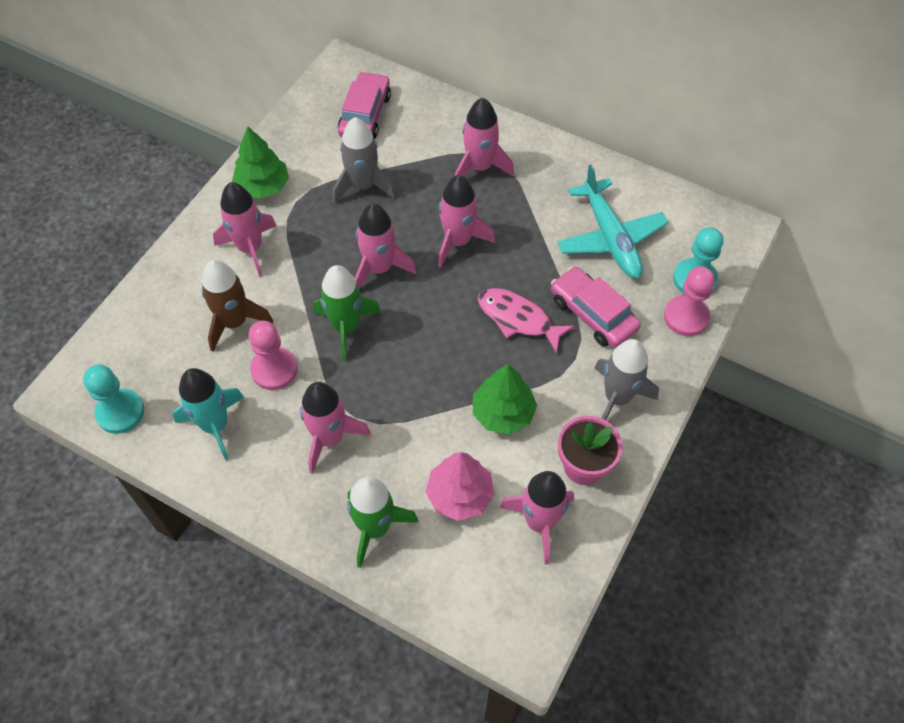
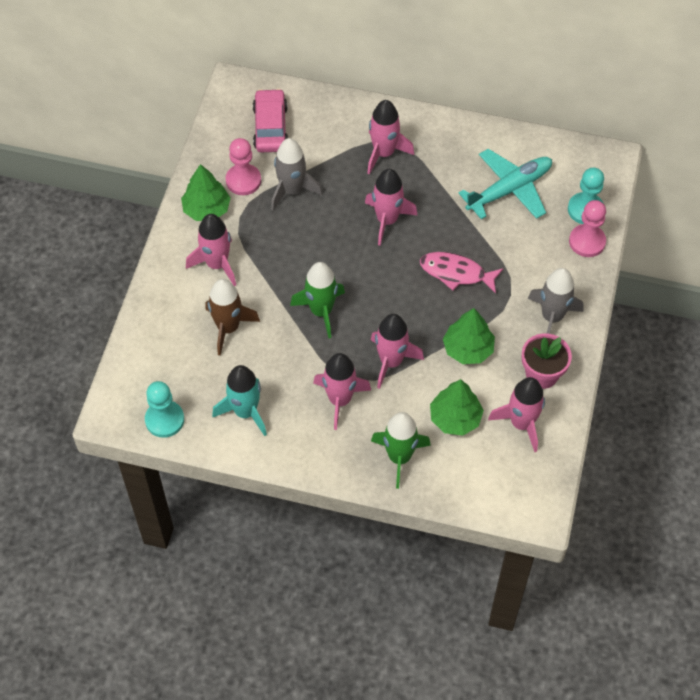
camera: 15 degrees left, 0 degrees up
(274, 369) = (275, 358): pink pawn -> pink pawn (243, 180)
(379, 268) = (331, 257): pink rocket -> pink rocket (391, 361)
(460, 495) = (455, 418): pink tree -> green tree
(593, 314) = (514, 256): pink car -> none
(610, 237) = (509, 190): turquoise plane -> turquoise plane turned 90 degrees counterclockwise

